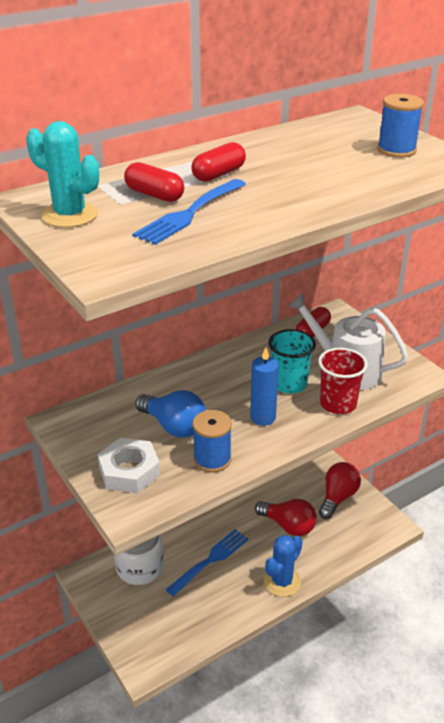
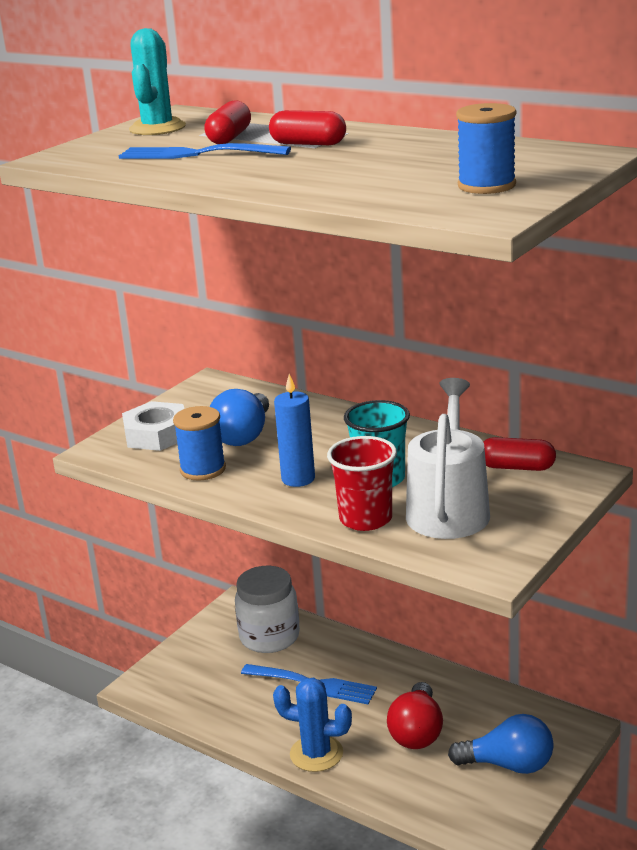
camera: 70 degrees right, 10 degrees down
(337, 497) = (508, 765): red light bulb -> blue light bulb

